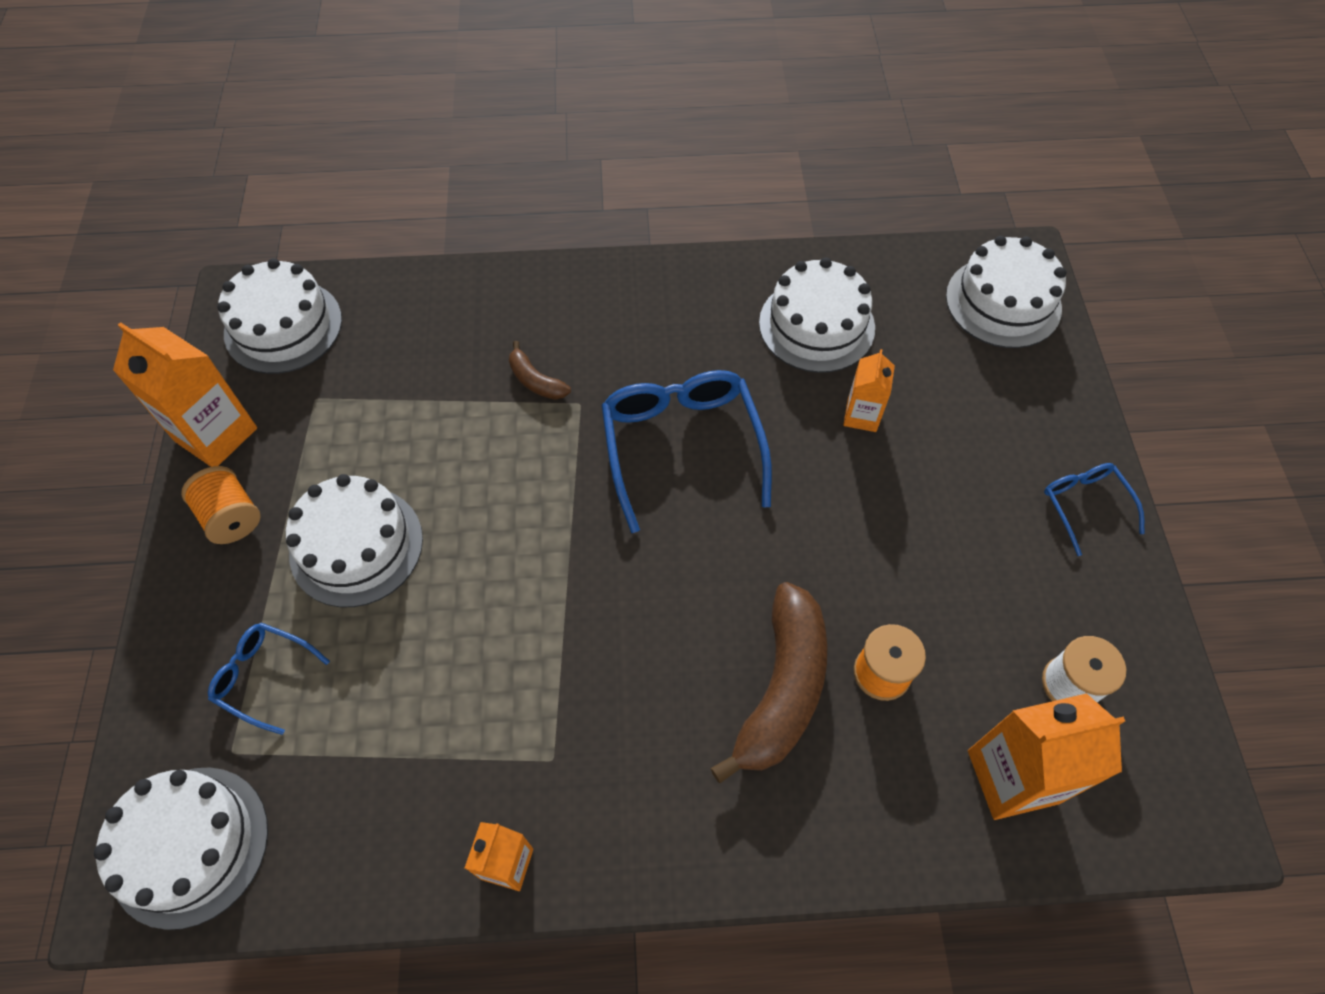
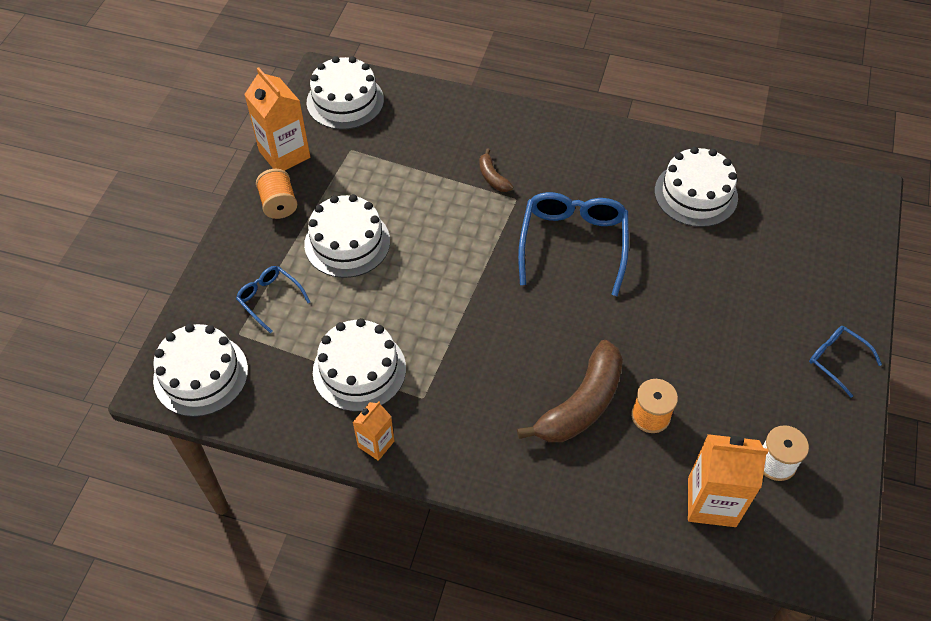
camera: 20 degrees right, 5 degrees down
(861, 415) = (703, 259): orange carton -> none
(1003, 302) = (837, 215): white cake -> white cake (359, 370)
(1085, 506) = (837, 360): blue glasses -> blue glasses turned 45 degrees counterclockwise

